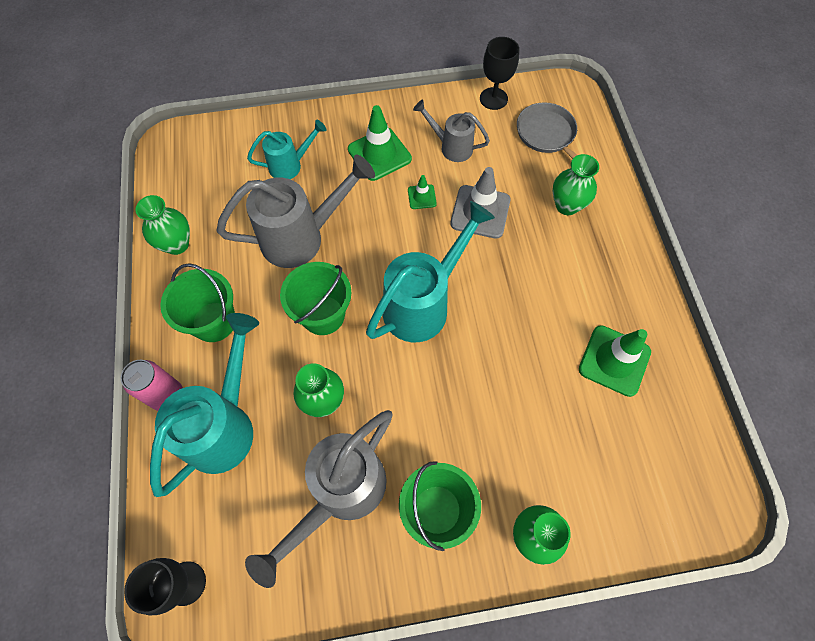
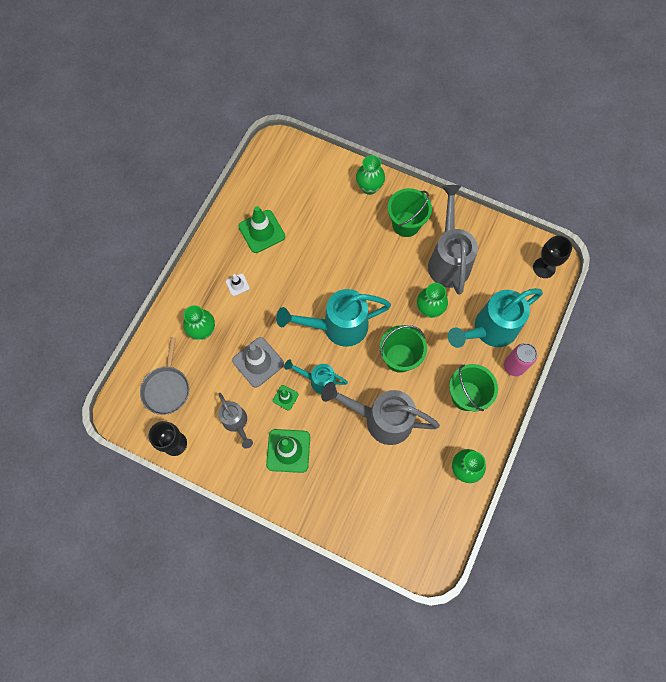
camera: 145 degrees left, 5 degrees up
(291, 165) = (354, 483): turquoise watering can -> turquoise watering can (318, 380)
(340, 494) = (448, 259): grey watering can -> grey watering can turned 75 degrees counterclockwise
(579, 276) = (237, 285): none -> white traffic cone

